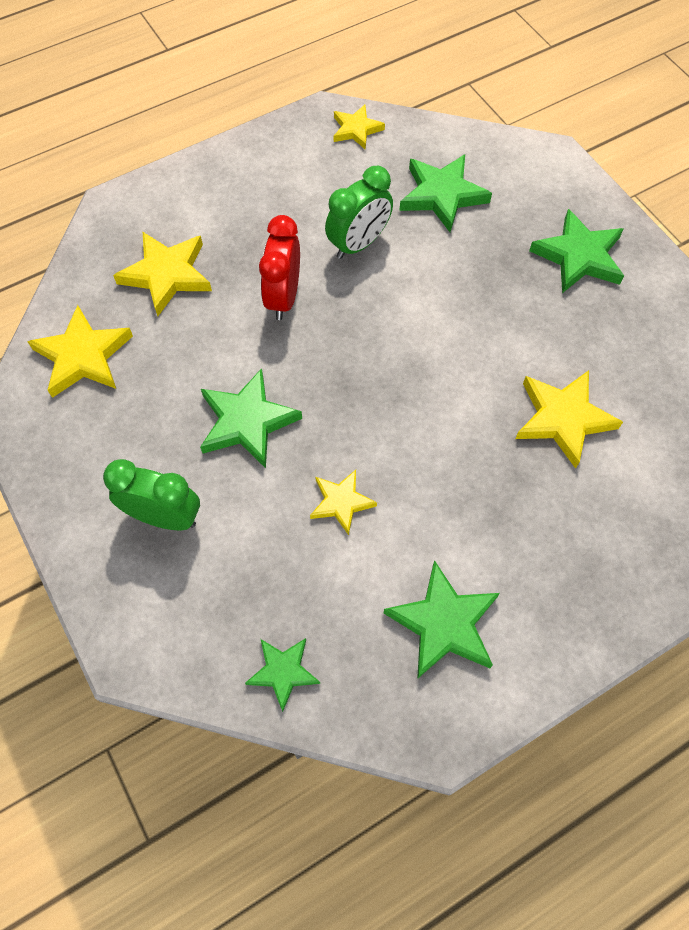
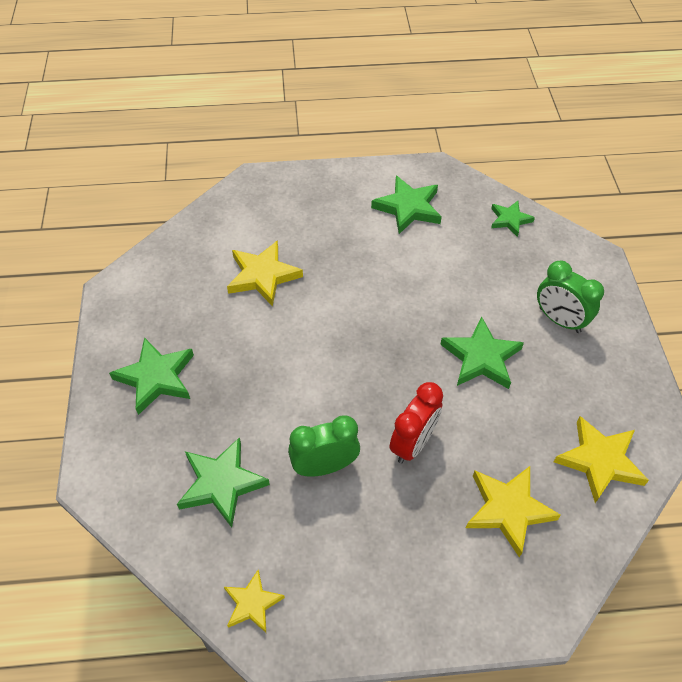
camera: 155 degrees left, 10 degrees down
(341, 502) = (437, 285): yellow star -> none

